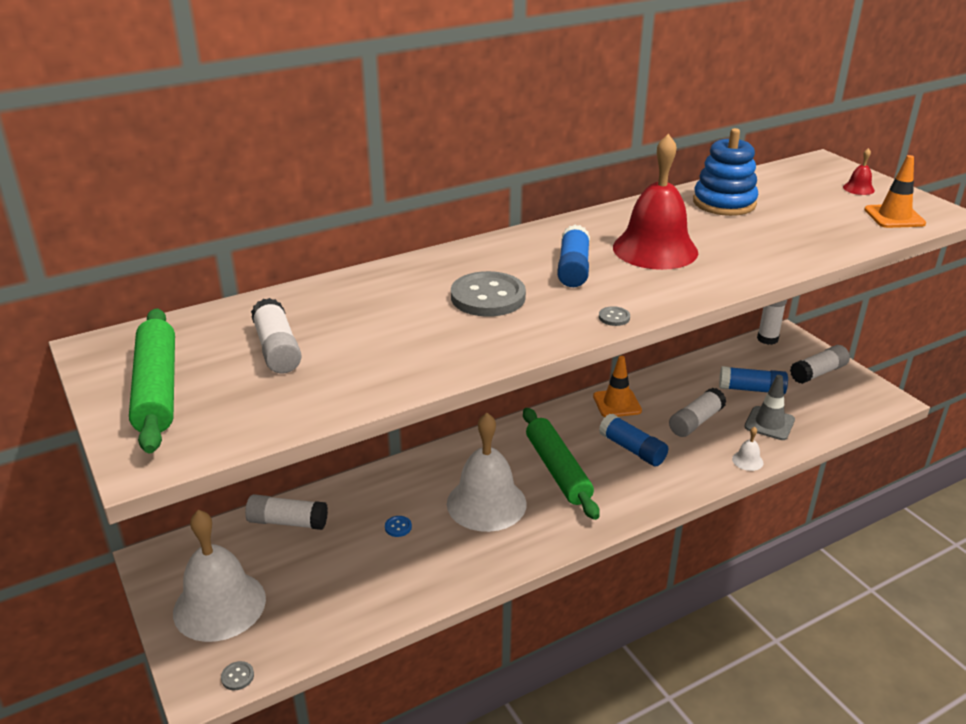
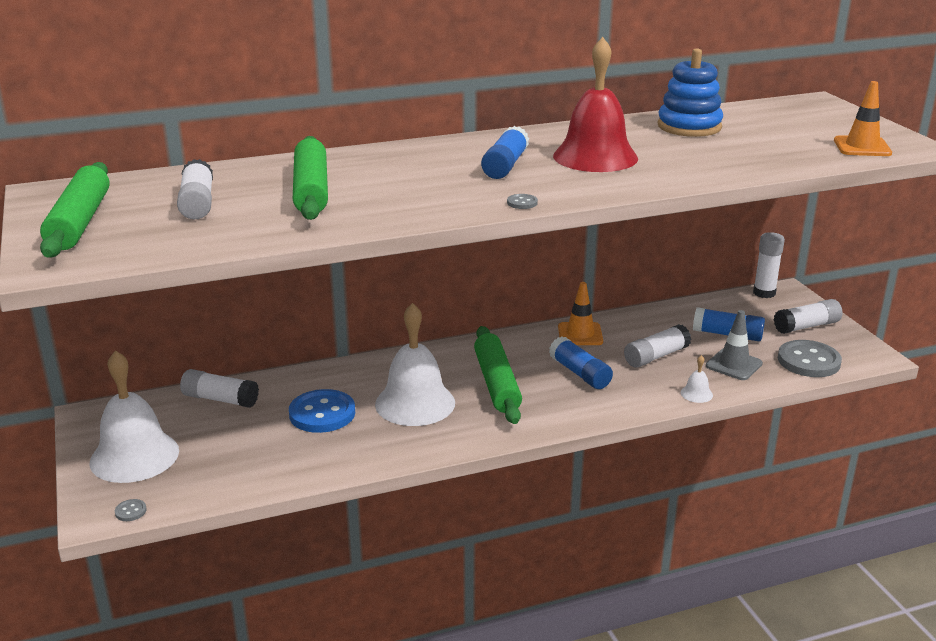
camera: 10 degrees right, 5 degrees down
(391, 319) = (311, 190): none -> green rolling pin
(398, 527) = (322, 413): blue button -> blue button, size x2.48
(488, 297) = (410, 181): grey button -> grey button (808, 361)
(858, 188) = (839, 123): red bell -> none

